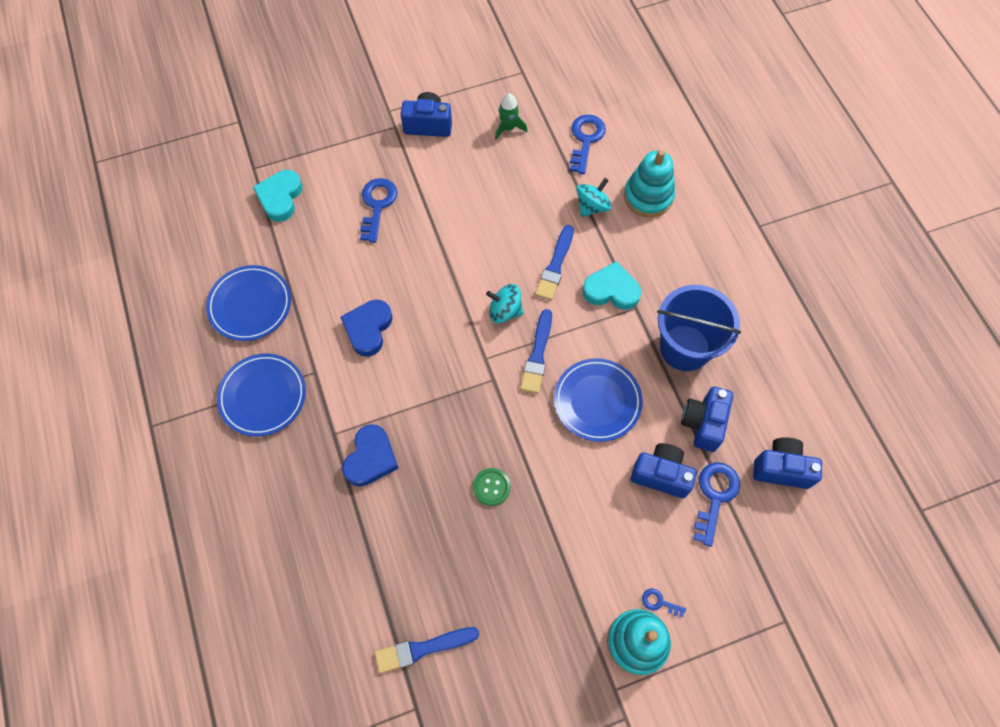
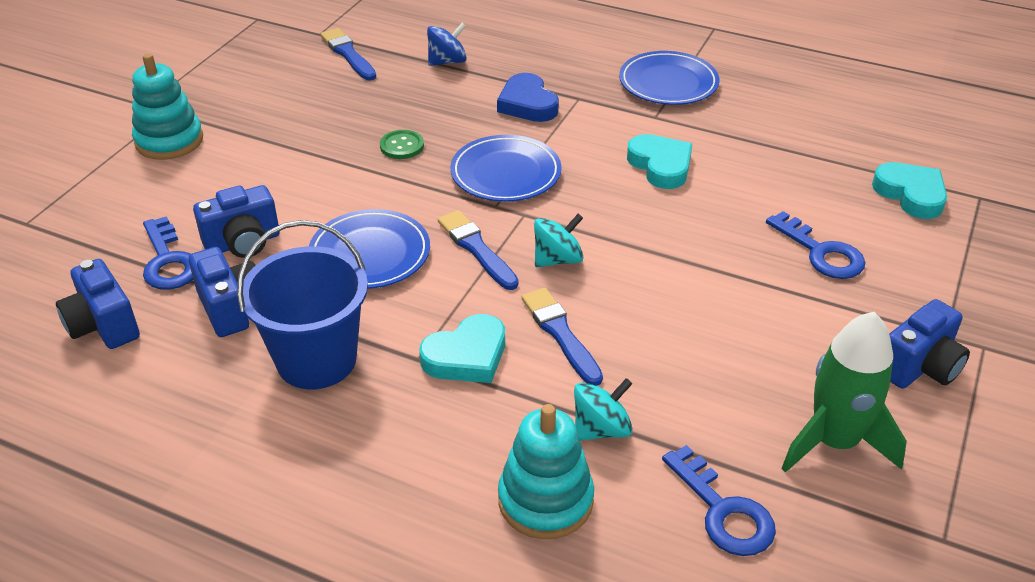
camera: 135 degrees right, 25 degrees down
(250, 305) = (780, 117): blue plate -> blue plate (506, 173)
(365, 564) = (447, 61): none -> blue spinning top
(368, 329) = (660, 166): blue heart -> turquoise heart
(423, 649) = (348, 54): blue brush -> blue brush turned 60 degrees counterclockwise
(508, 128) = (834, 442): green rocket -> green rocket, size x1.84
(592, 206) = (601, 429): turquoise spinning top -> turquoise spinning top turned 120 degrees counterclockwise
(659, 602) = (168, 169): blue key -> none
(781, 469) = (103, 325): blue camera -> blue camera turned 90 degrees clockwise

